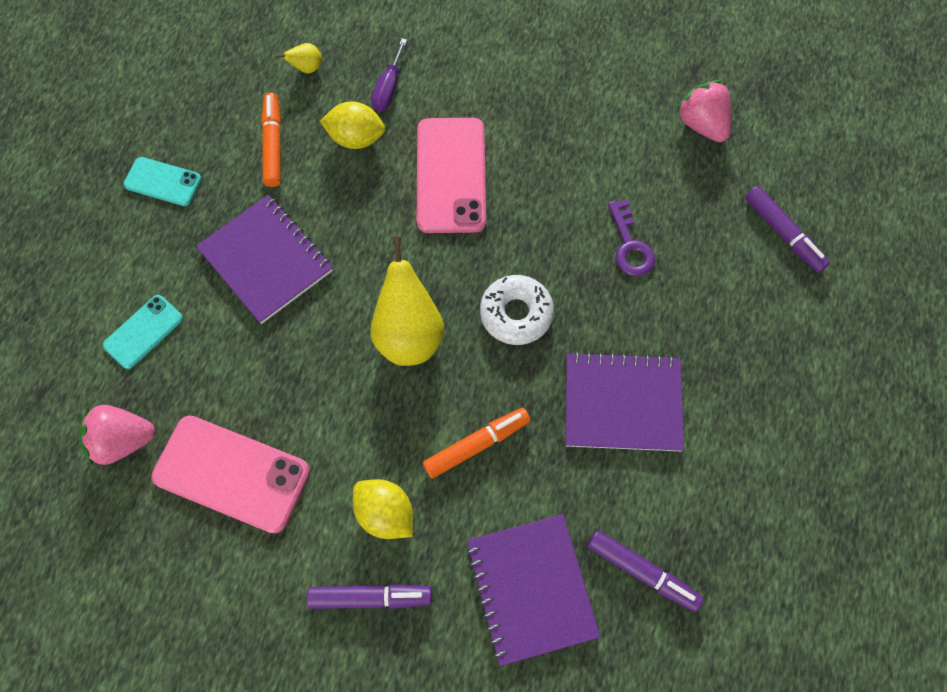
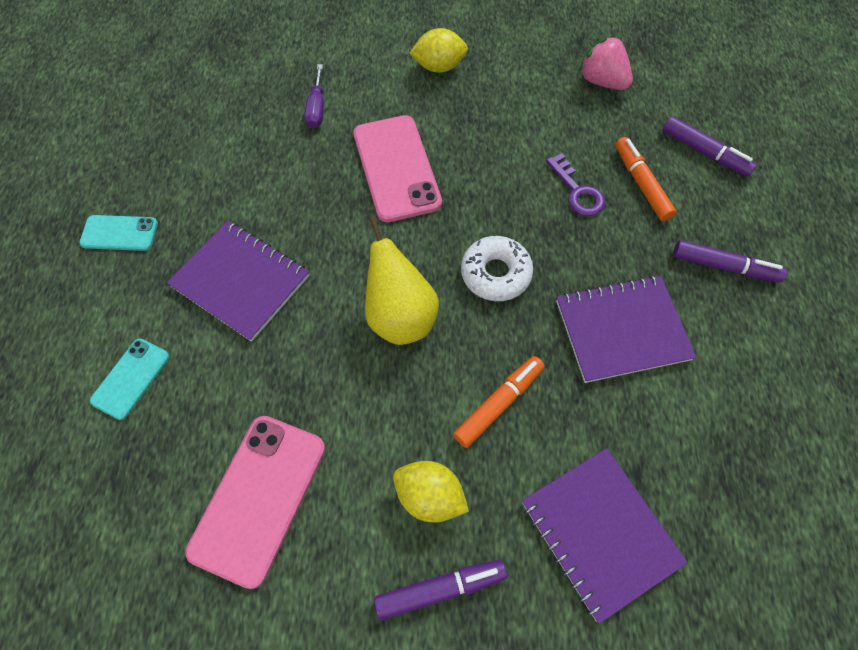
camera: 15 degrees left, 5 degrees down
(123, 440) = (132, 494): pink strawberry -> none
(232, 473) = (258, 498): pink phone -> pink phone turned 75 degrees counterclockwise
(273, 144) = (221, 177): orange marker -> orange marker (641, 184)
(306, 68) = (236, 107): yellow pear -> none
(356, 138) = (299, 156): yellow lemon -> yellow lemon (439, 67)
(642, 572) = (700, 485): purple marker -> purple marker (724, 266)

